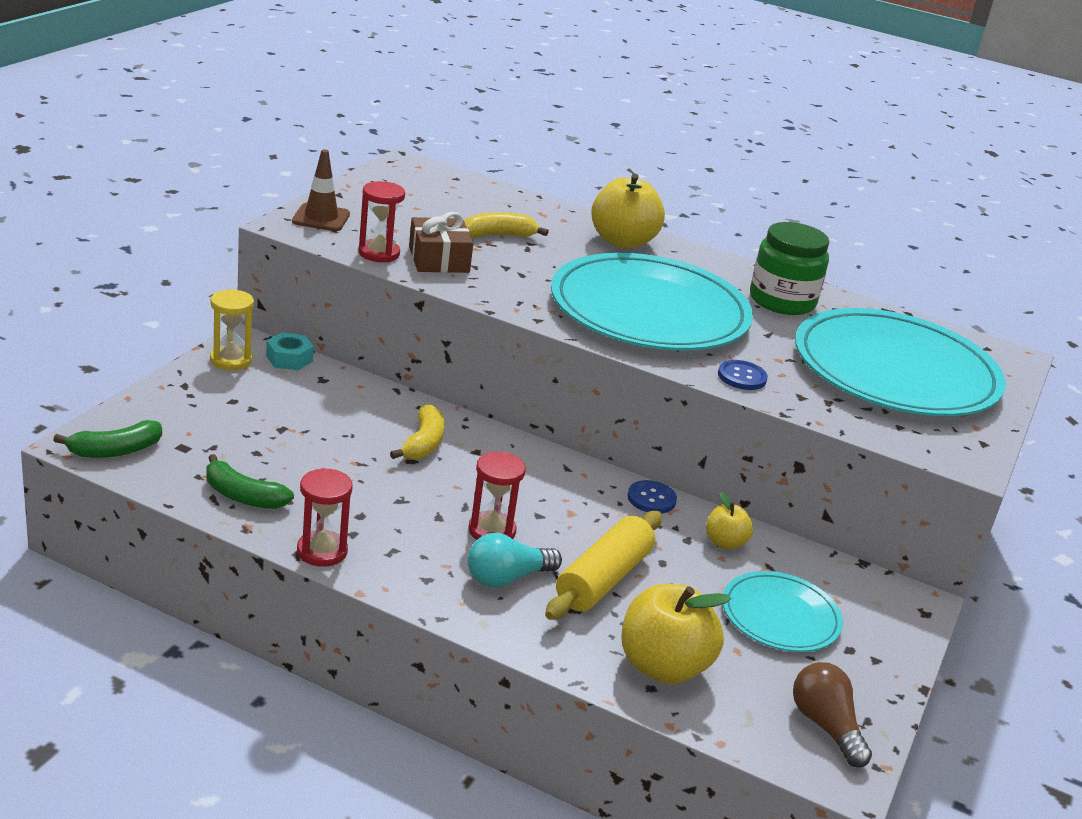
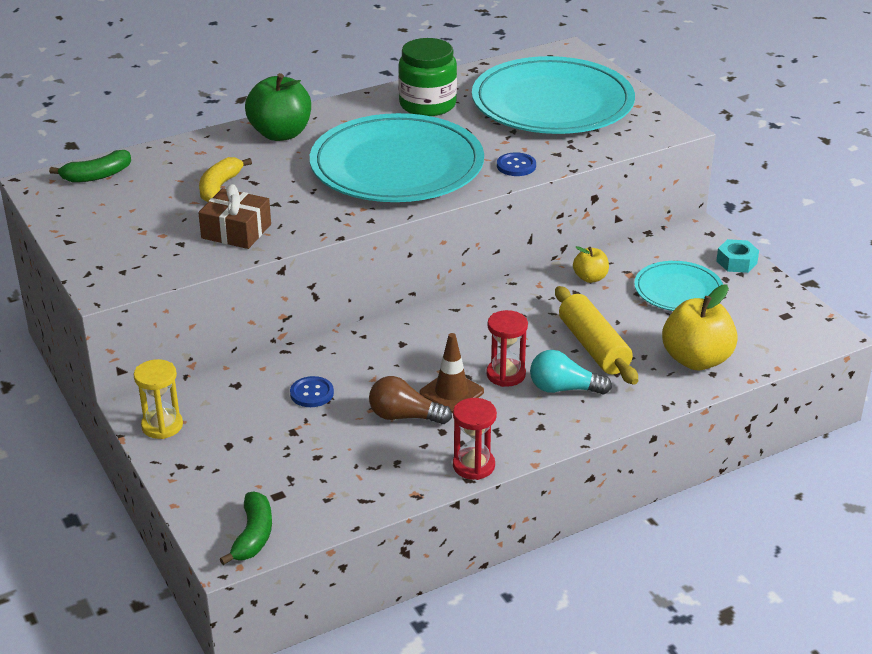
camera: 50 degrees left, 5 degrees up
(243, 496) = (373, 483): green banana -> green banana (97, 176)
(289, 358) = (188, 392): turquoise nut -> turquoise nut (736, 262)
(321, 218) = (106, 266): brown traffic cone -> brown traffic cone (451, 392)
(379, 253) = (200, 257): red hourglass -> none
(423, 443) = (371, 365): yellow banana -> none
(507, 578) = (564, 389): turquoise light bulb -> turquoise light bulb turned 90 degrees clockwise
(622, 241) = (280, 134): yellow apple -> green apple
(651, 499) = (520, 287): blue button -> blue button (312, 393)
(825, 726) = (786, 321): brown light bulb -> brown light bulb (404, 416)

